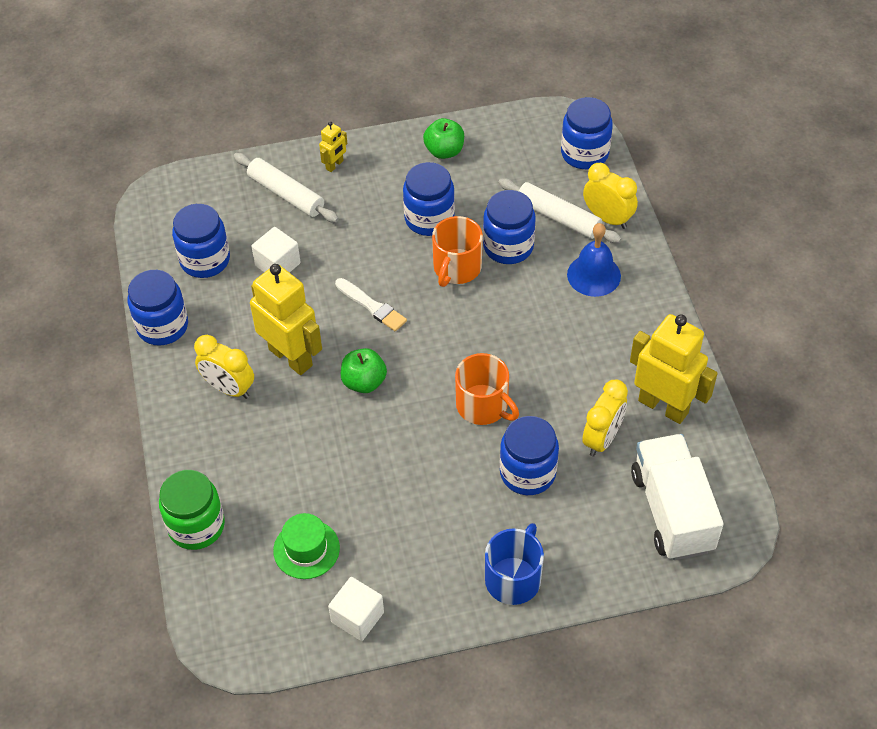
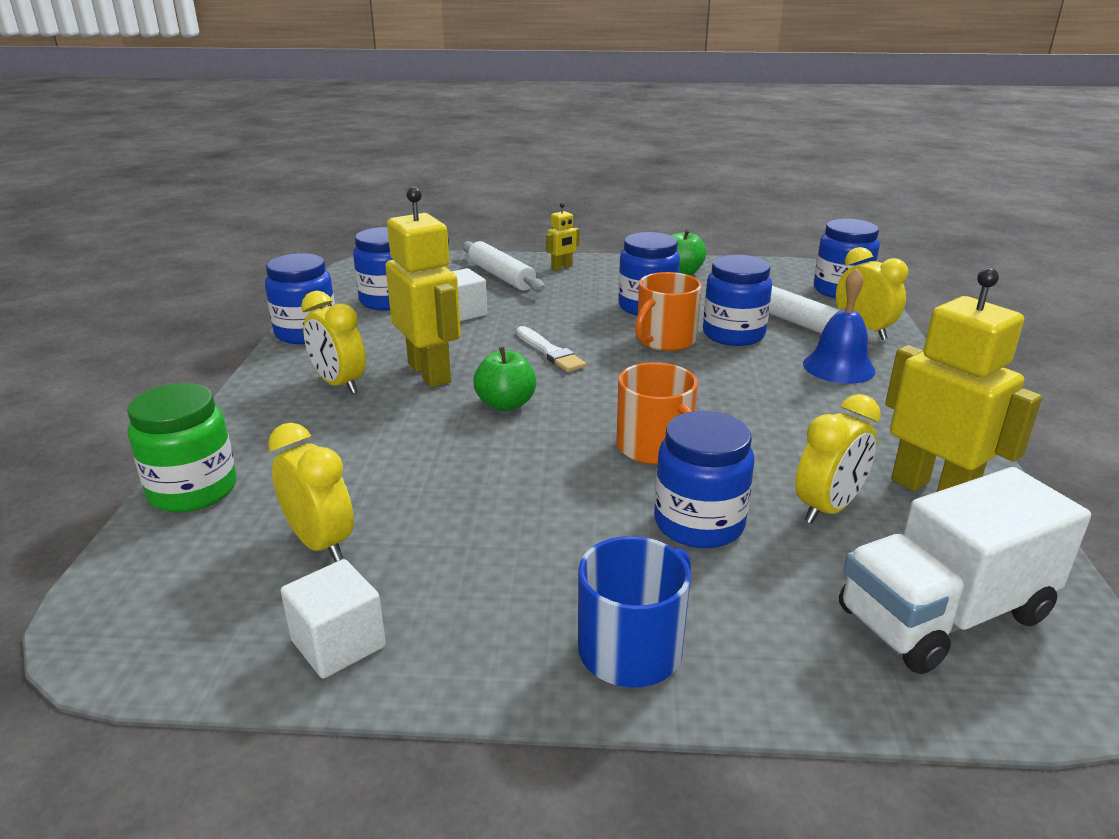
camera: 15 degrees right, 25 degrees down
(306, 549) = (320, 543): green hat -> yellow clock
(671, 511) = (944, 615): white truck -> white truck turned 120 degrees counterclockwise

